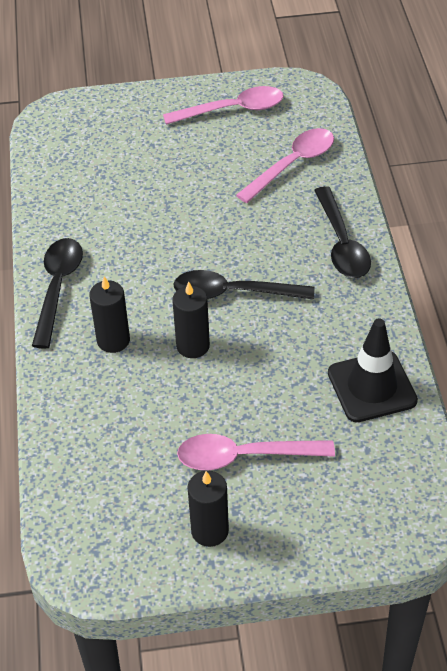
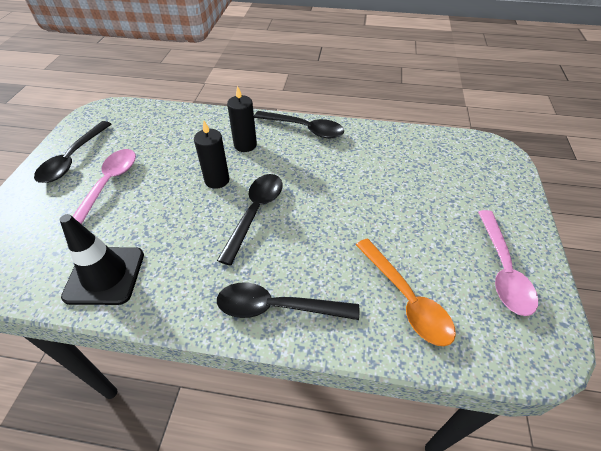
camera: 105 degrees right, 0 degrees up
(210, 531) = (73, 159): black candle -> black spoon
(292, 164) = (406, 299): pink spoon -> orange spoon

